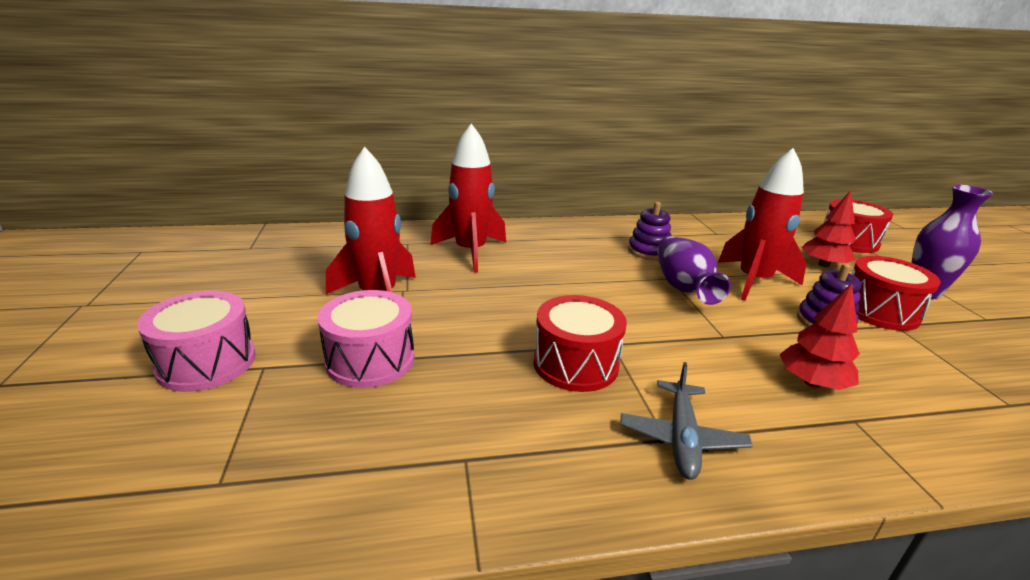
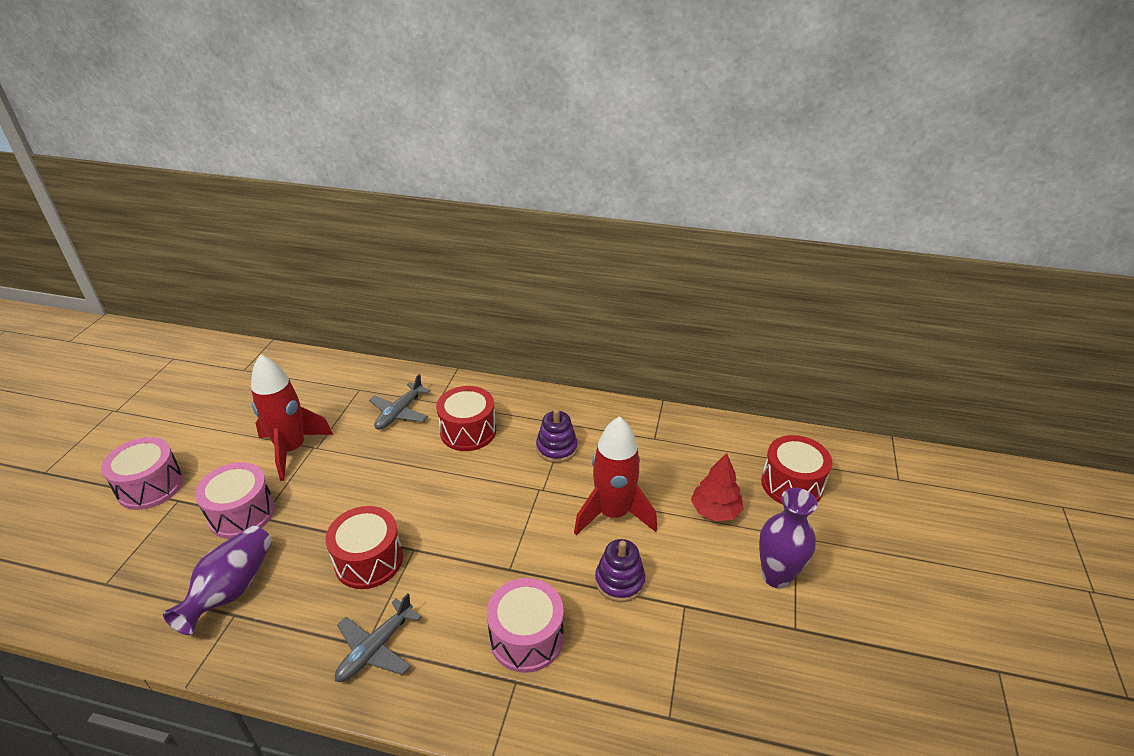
camera: 25 degrees right, 10 degrees up
(470, 252) = (399, 413): red rocket -> grey plane
(683, 287) = (538, 503): purple vase -> purple vase (231, 590)
(812, 382) = (526, 638): red tree -> pink drum
(879, 311) = (691, 585): red drum -> red drum (468, 431)

